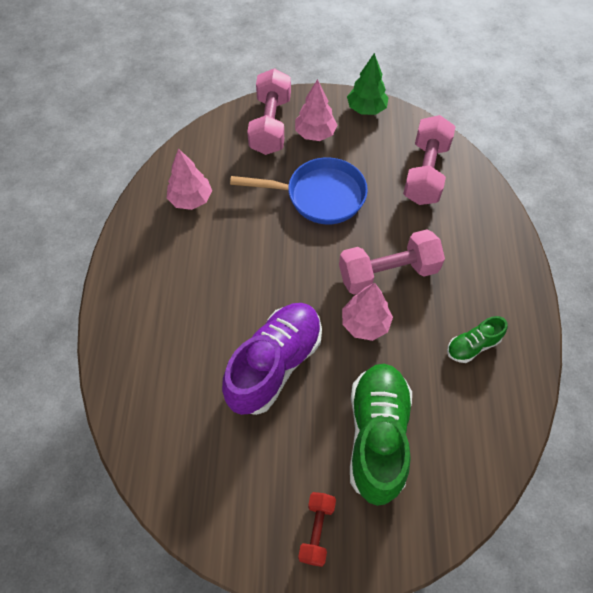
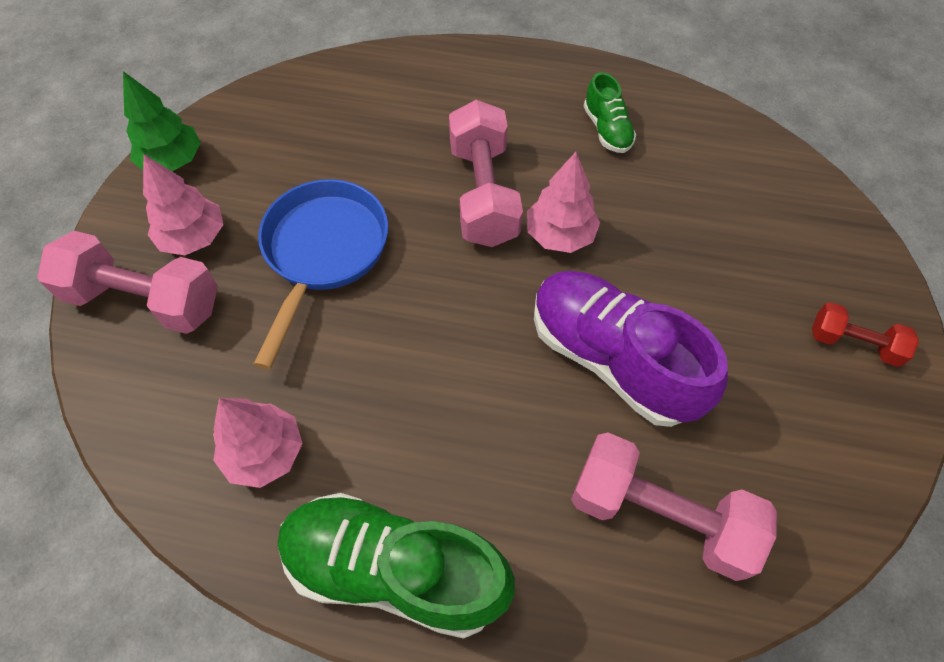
camera: 80 degrees left, 0 degrees up
(377, 436) = (725, 253): green shoe -> green shoe (394, 570)
(425, 173) = (325, 117): pink dumbbell -> pink dumbbell (660, 515)

